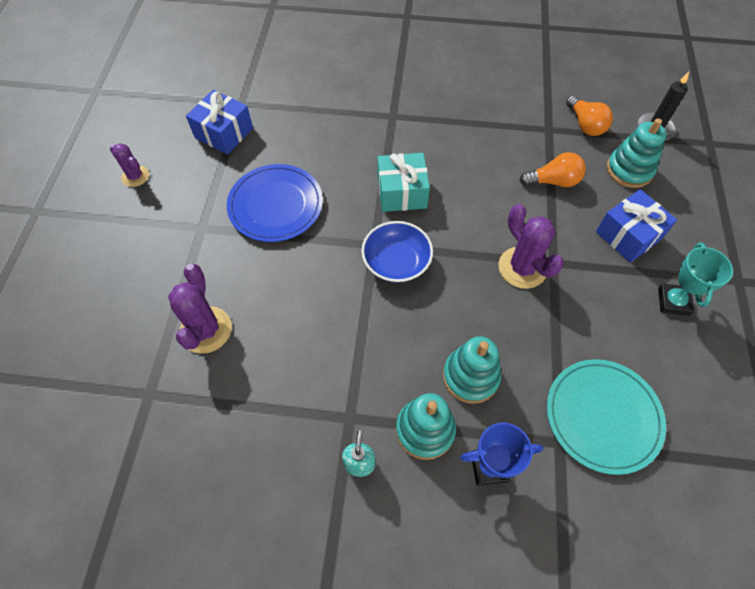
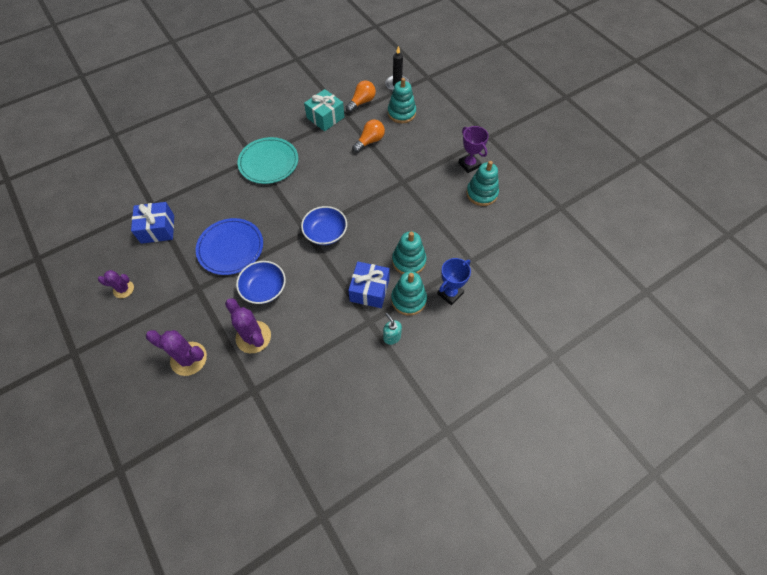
camera: 40 degrees left, 0 degrees up
(267, 280) = (264, 289): none -> blue bowl
(402, 192) = (296, 196): turquoise gift -> turquoise gift (325, 117)
(522, 268) = (390, 194): purple cactus -> purple cactus (188, 358)
(585, 125) = (362, 102): orange light bulb -> orange light bulb turned 75 degrees counterclockwise
(603, 416) = (479, 236): turquoise plate -> turquoise plate (268, 162)
(628, 235) = (426, 146): blue gift -> blue gift (369, 290)
(658, 356) = (481, 193): none -> turquoise stacking toy
(673, 301) = (469, 164): turquoise trophy -> purple trophy

